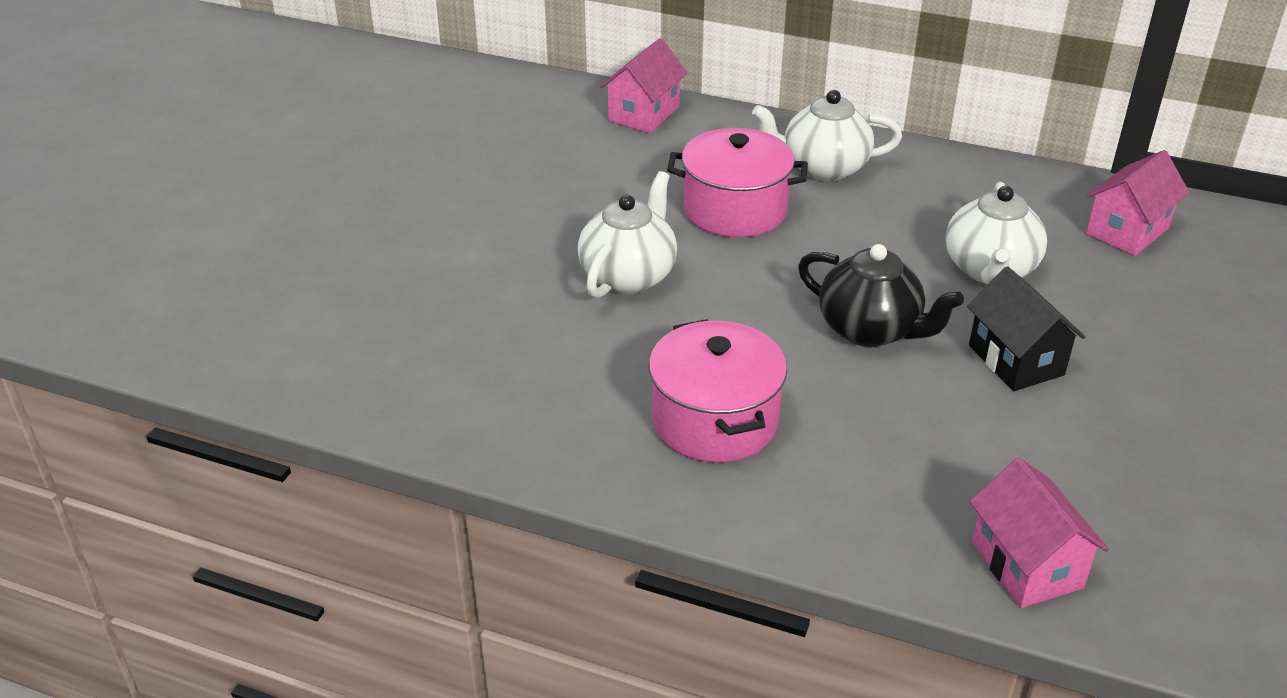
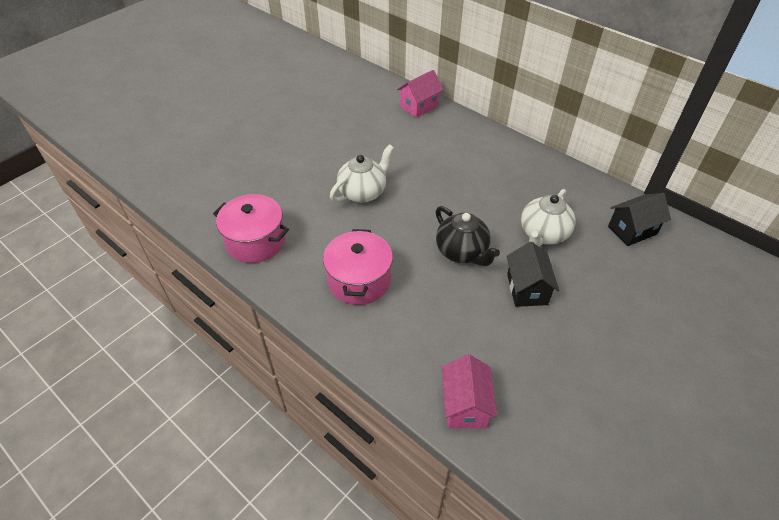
camera: 20 degrees right, 10 degrees up
(735, 210) = (433, 169): pink pot -> pink pot (256, 241)
(823, 168) = (490, 156): white teapot -> none
(1127, 231) = (632, 230): pink house -> black house

